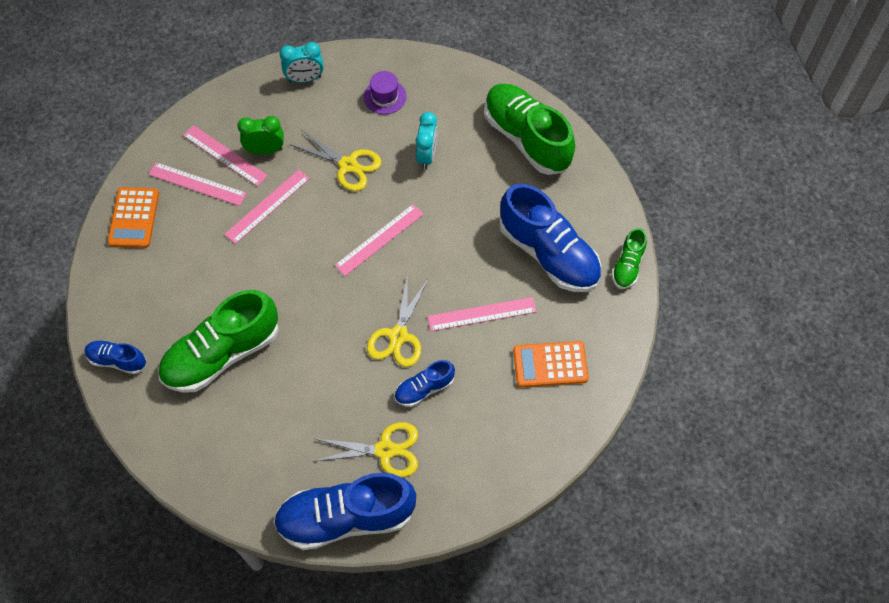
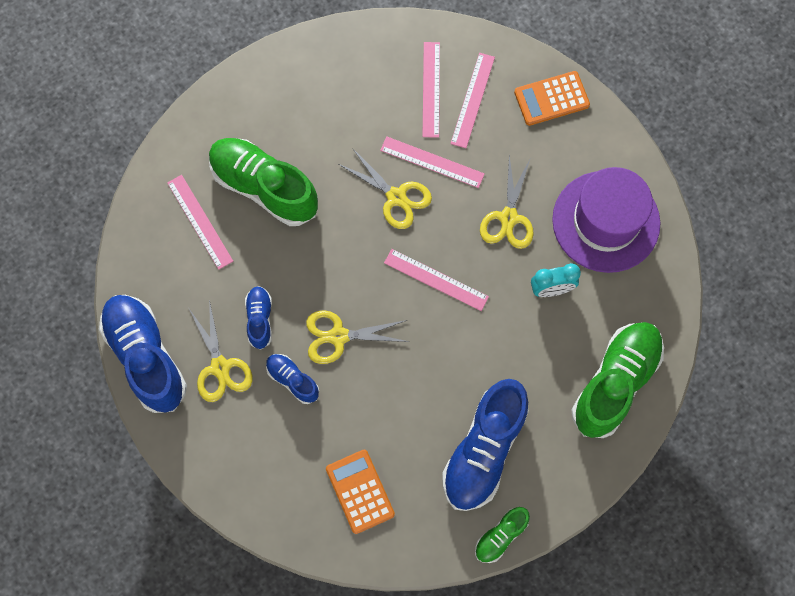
camera: 70 degrees right, 10 degrees up
(117, 360) = (227, 103): blue shoe -> blue shoe (260, 319)
(134, 218) = (373, 51): orange calculator -> orange calculator (551, 98)
(265, 150) = (493, 134): green clock -> none
(287, 245) = (396, 197): none -> yellow scissors
(305, 79) = (594, 136): turquoise clock -> none
(385, 97) = (606, 221): purple hat -> purple hat, size x2.26
(482, 314) = (391, 407): pink ruler -> pink ruler (200, 221)
(627, 266) = (500, 536): green shoe -> green shoe turned 45 degrees counterclockwise

